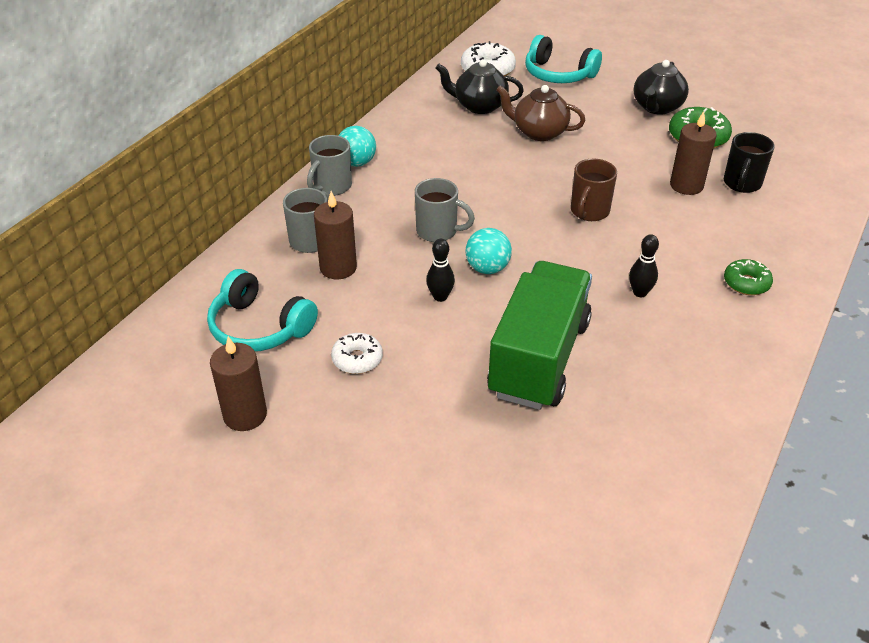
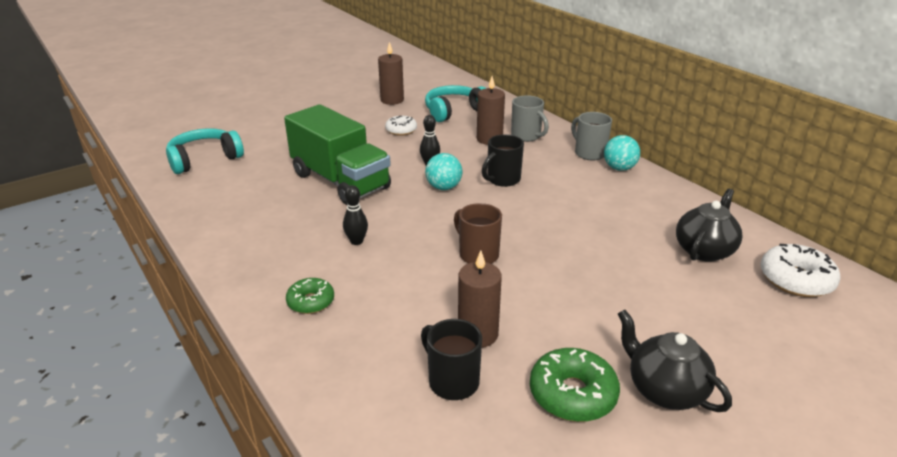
camera: 115 degrees right, 10 degrees down
(438, 231) = (502, 180): grey mug -> black mug
(539, 132) = (634, 271): brown teapot -> none
(558, 74) = (779, 333): turquoise headphones -> turquoise headphones (204, 159)

